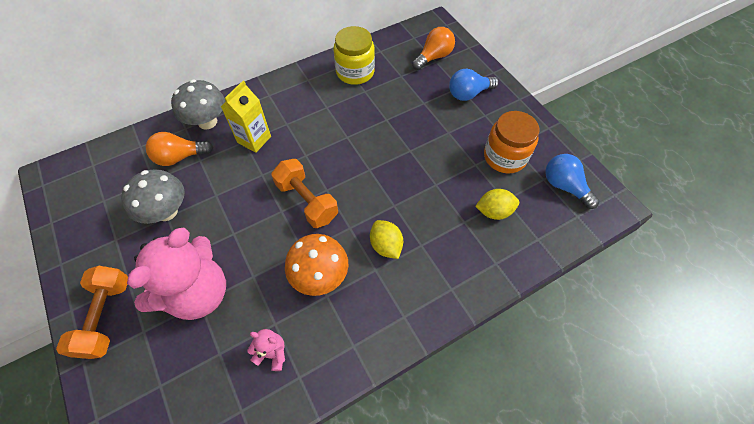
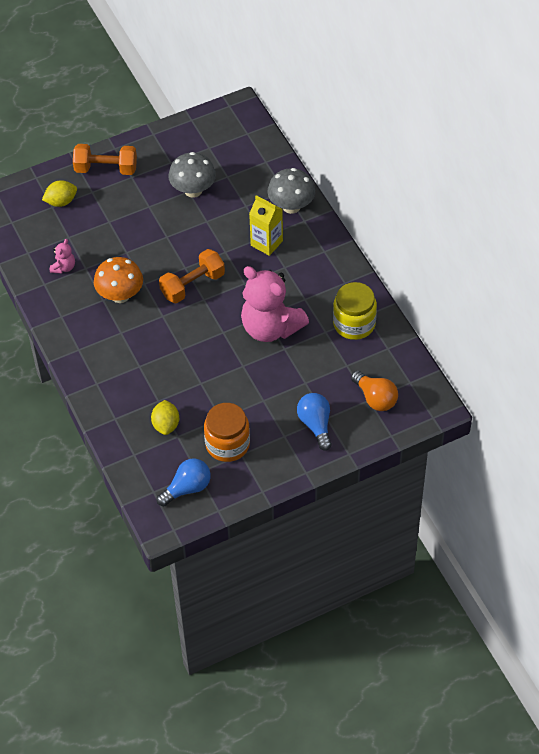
camera: 95 degrees right, 5 degrees down
(180, 157) = (250, 191): orange light bulb -> none
(198, 293) = (117, 219): pink teddy bear -> pink teddy bear (270, 327)
(386, 245) = (141, 340): yellow lemon -> yellow lemon (61, 202)

